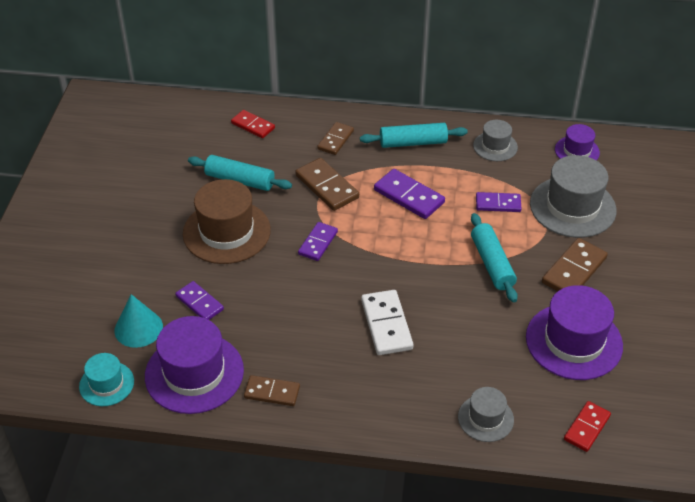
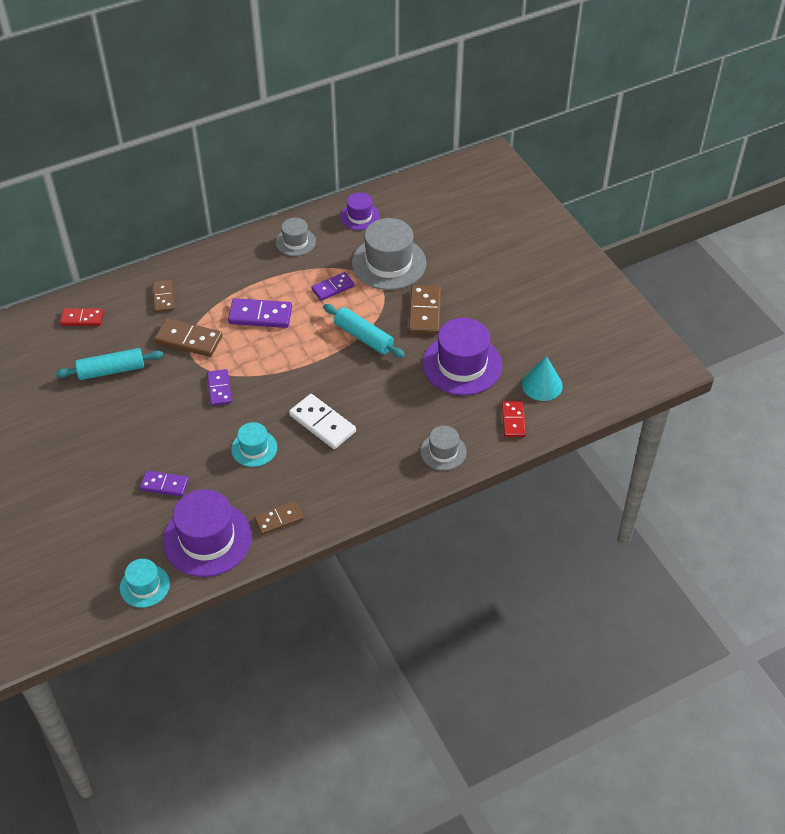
camera: 35 degrees left, 5 degrees up
(138, 328) = (132, 531): turquoise cone -> turquoise cone (542, 385)
(226, 232) = (137, 418): brown hat -> none
(304, 313) = (254, 448): none -> turquoise hat
(413, 143) = (228, 269): turquoise rolling pin -> none

